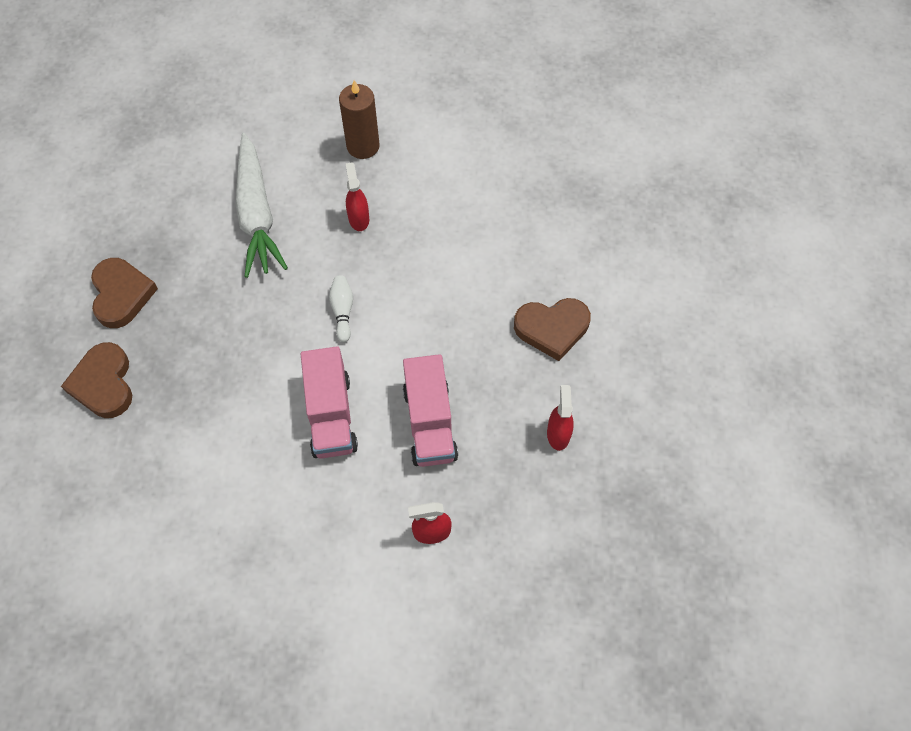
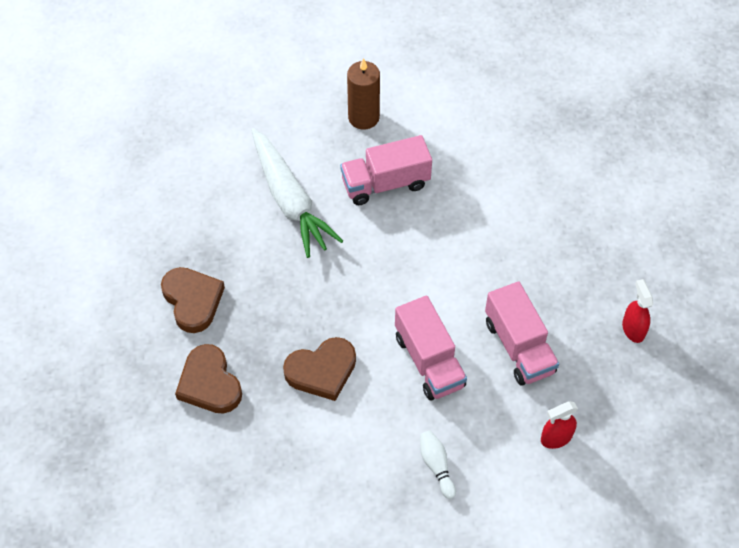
camera: 15 degrees left, 5 degrees down
(342, 311) = (403, 268): white bowling pin -> white bowling pin (436, 466)
(358, 219) = (385, 183): red spray bottle -> pink truck
(552, 328) = (594, 241): brown heart -> brown heart (322, 371)

